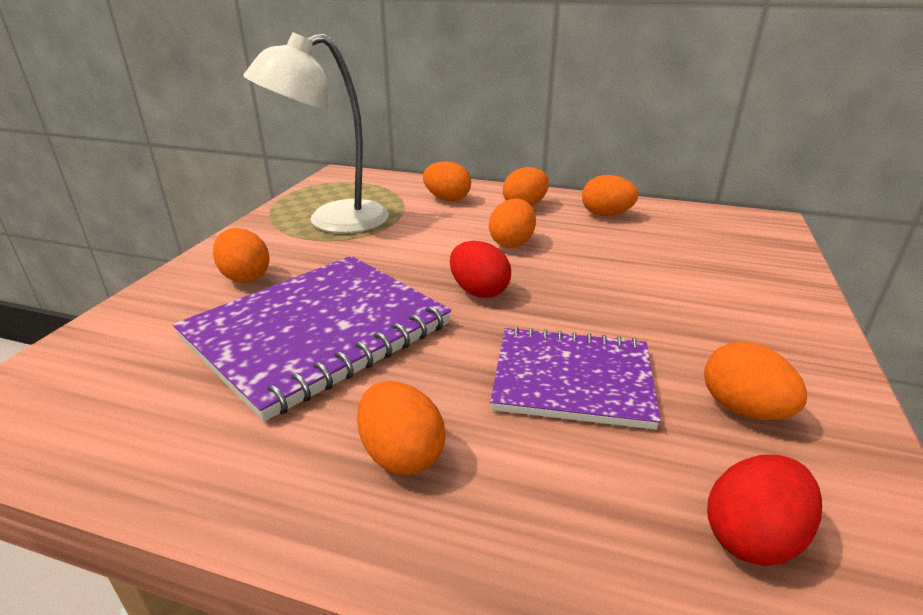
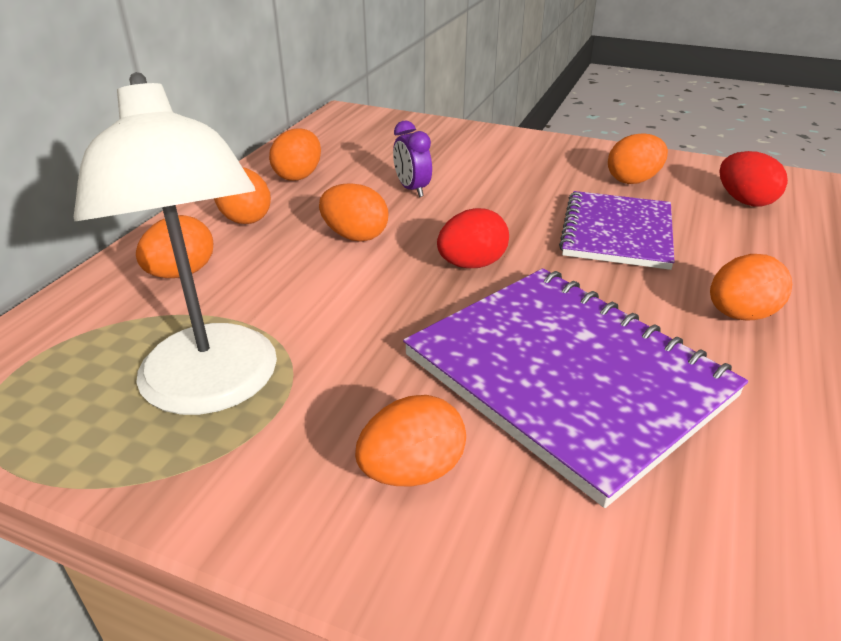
camera: 85 degrees left, 5 degrees up
(611, 260) = (412, 189): none -> purple clock

